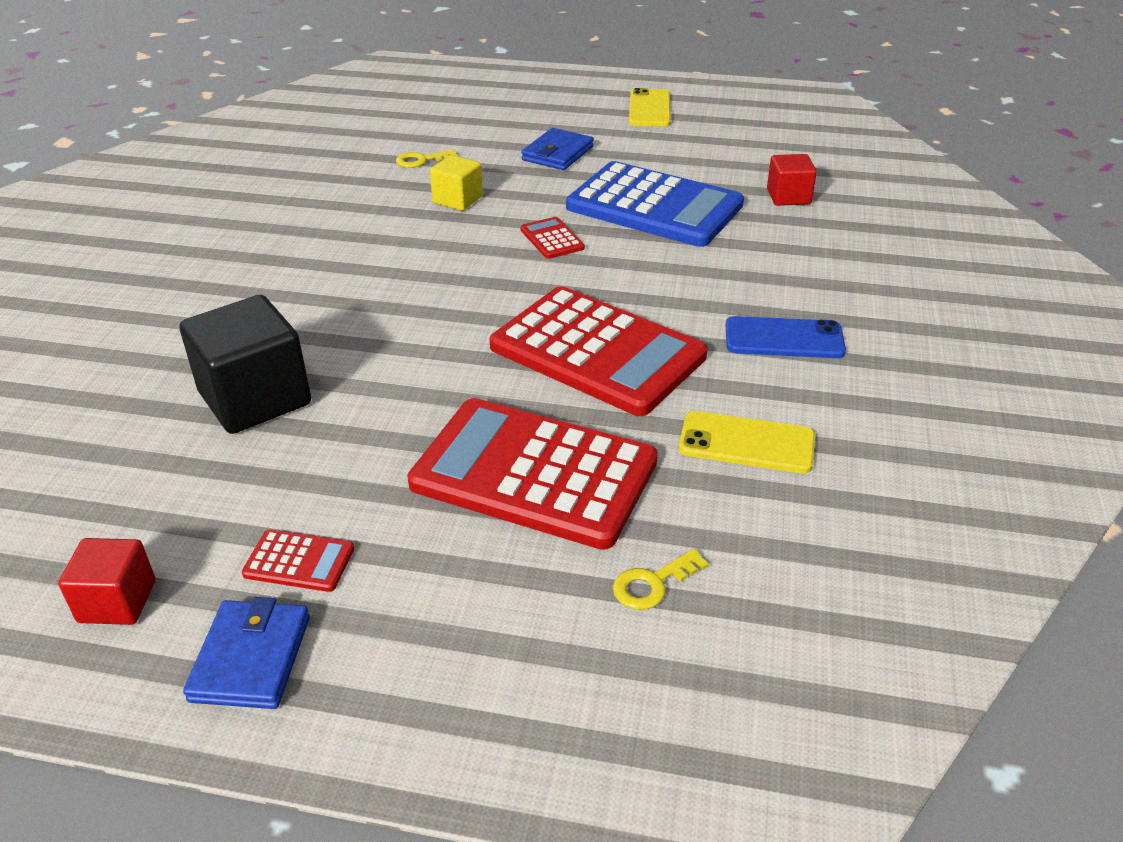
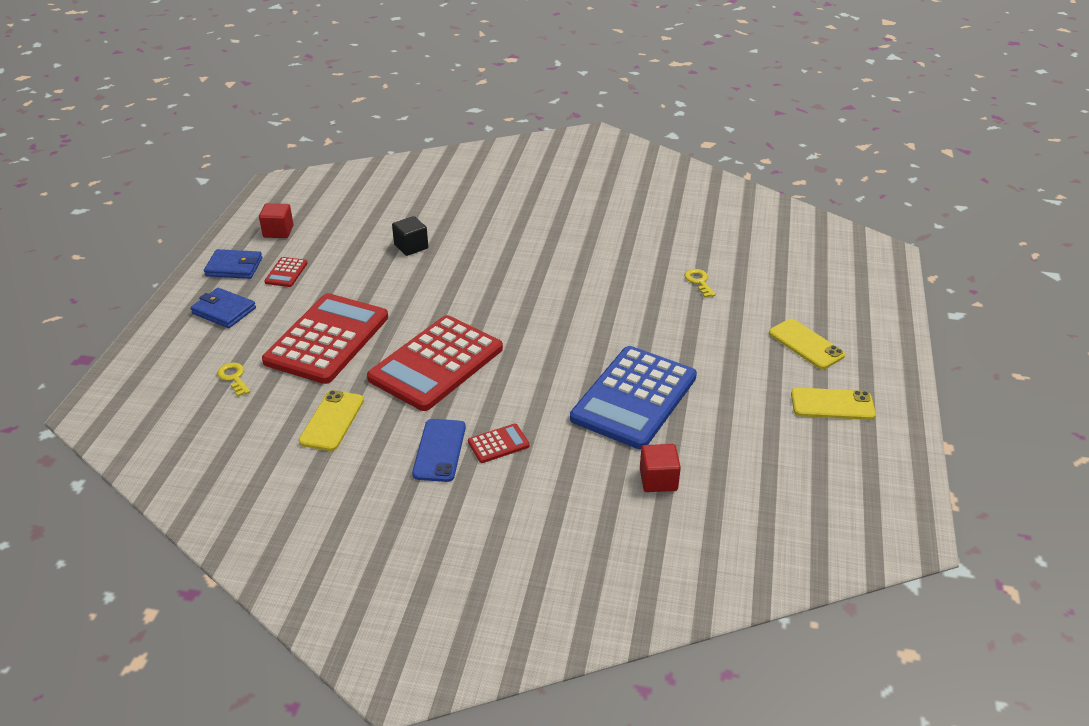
camera: 90 degrees right, 0 degrees up
(255, 399) = (411, 247): black cube -> black cube, size x0.56
(457, 200) = (637, 301): yellow cube -> none
(551, 113) = (806, 344): none -> yellow phone
(552, 239) = (580, 345): red calculator -> red calculator (498, 444)
(557, 153) = (723, 348): blue wallet -> blue wallet (224, 311)

